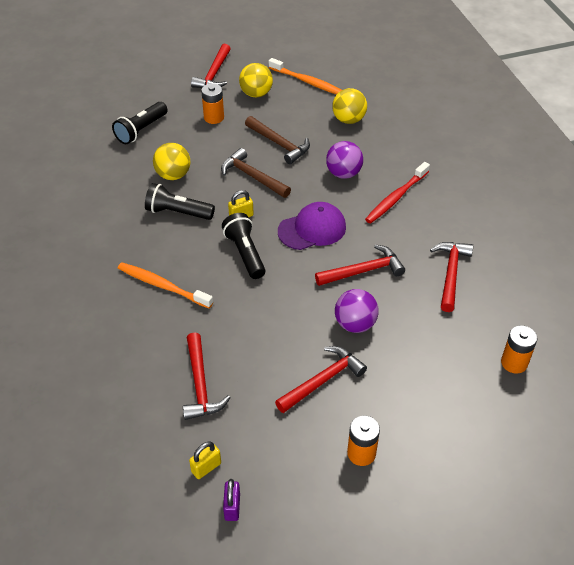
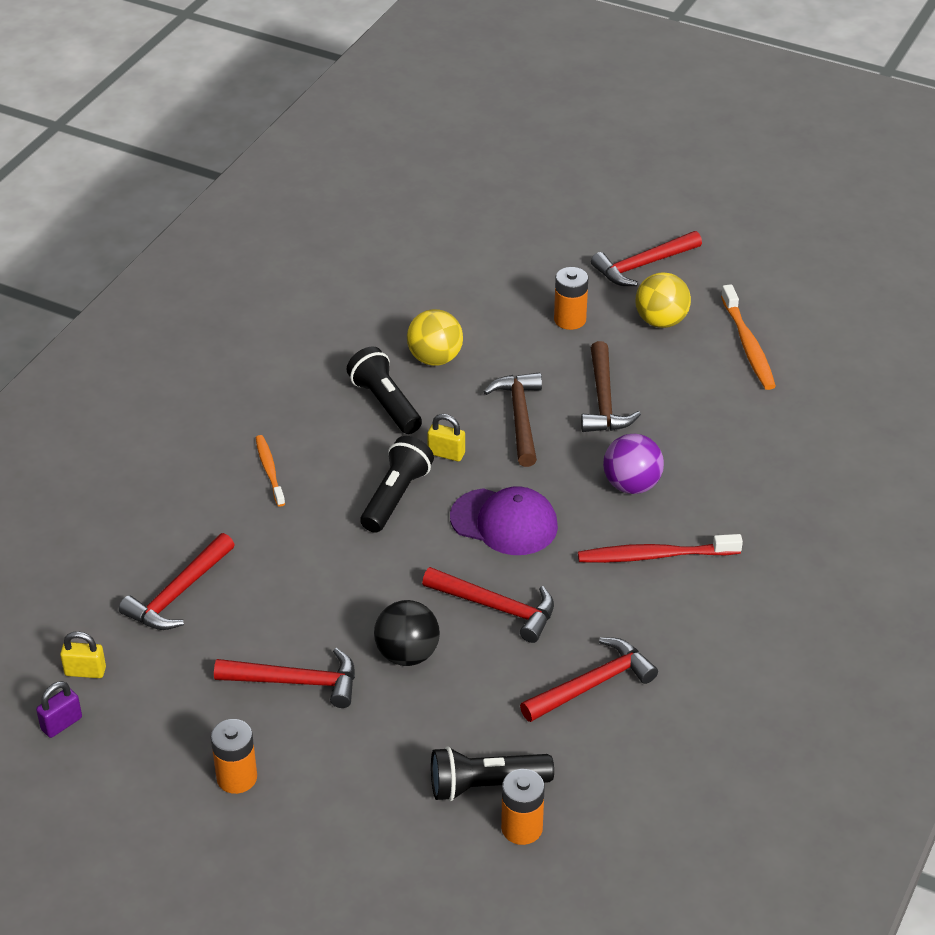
camera: 45 degrees right, 5 degrees down
(141, 130) = (467, 284): black flashlight -> black flashlight (485, 785)
(162, 286) = (269, 470): orange toothbrush -> orange toothbrush, size x0.65
(348, 120) = (732, 425): yellow ball -> none
(355, 324) = (407, 654): purple ball -> black ball

